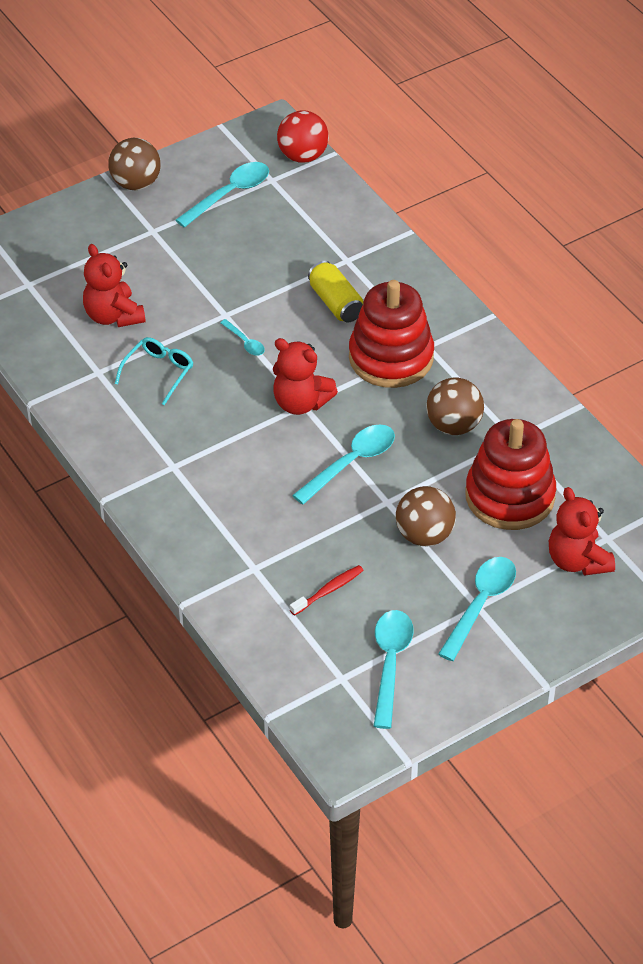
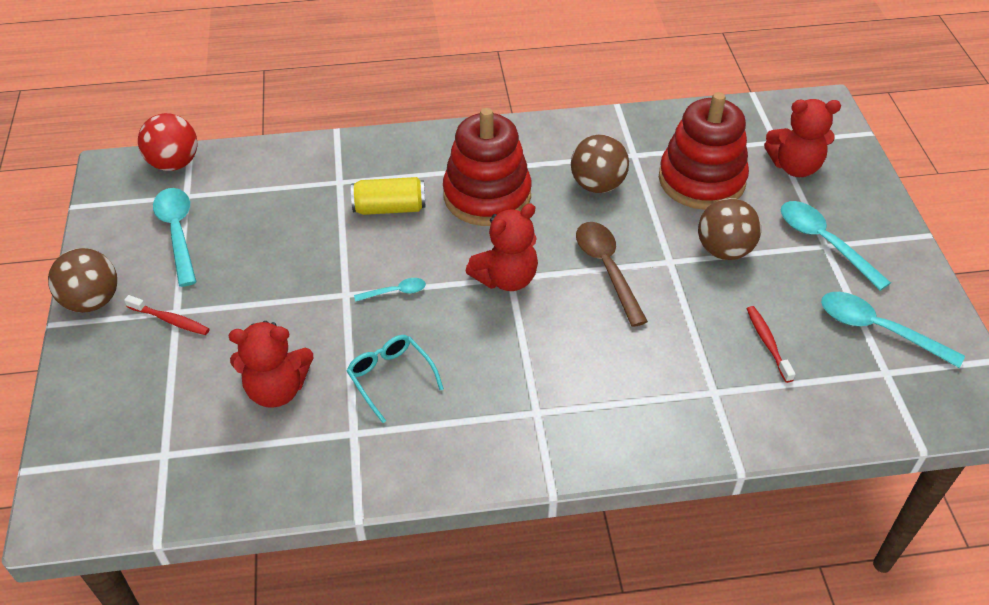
camera: 65 degrees left, 0 degrees up
(142, 232) = (170, 320): none -> red toothbrush
(351, 463) = (607, 269): turquoise spoon -> brown spoon

